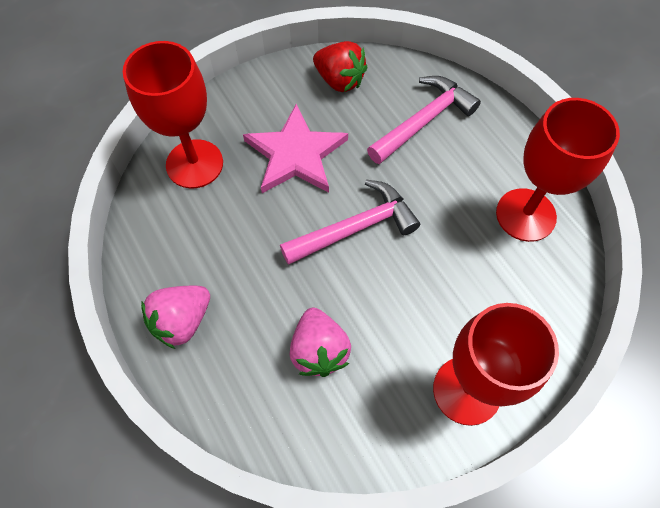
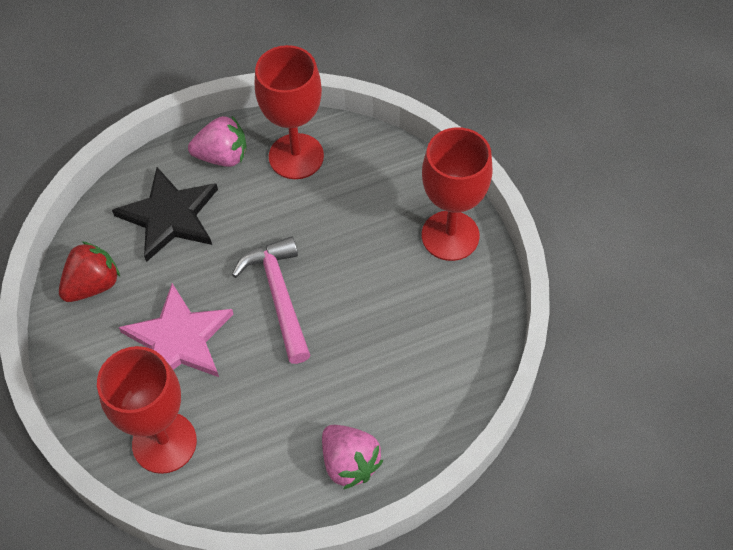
camera: 80 degrees left, 5 degrees down
(319, 350) = (398, 343): pink strawberry -> pink strawberry (222, 156)
(423, 121) = (169, 216): pink hammer -> black star

